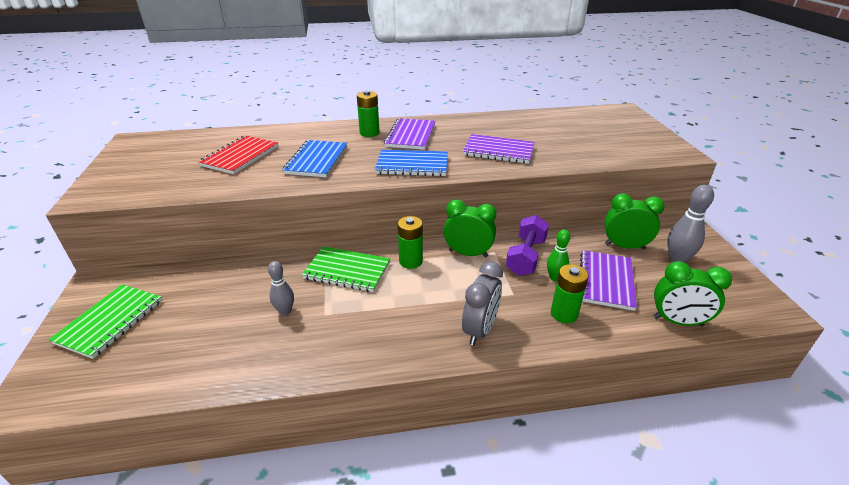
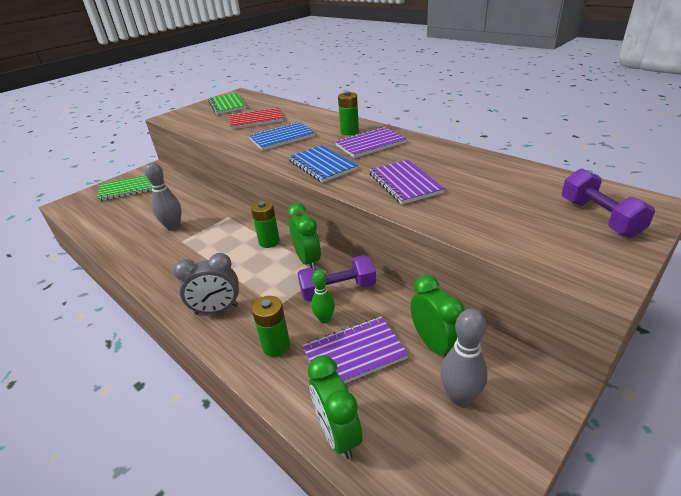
camera: 55 degrees right, 0 degrees up
(285, 311) = (173, 227): grey bowling pin -> grey bowling pin, size x1.54
(347, 270) = (232, 225): green notebook -> green notebook (227, 105)
(621, 125) = (599, 217): none -> purple dumbbell

